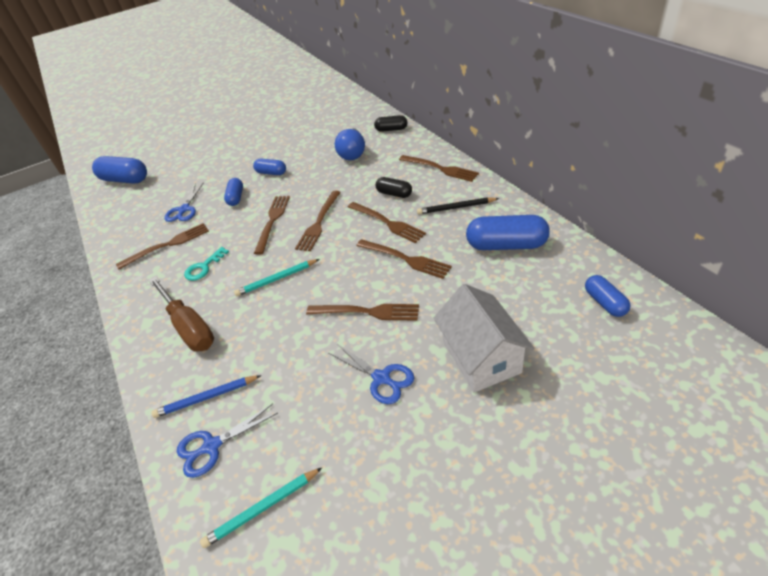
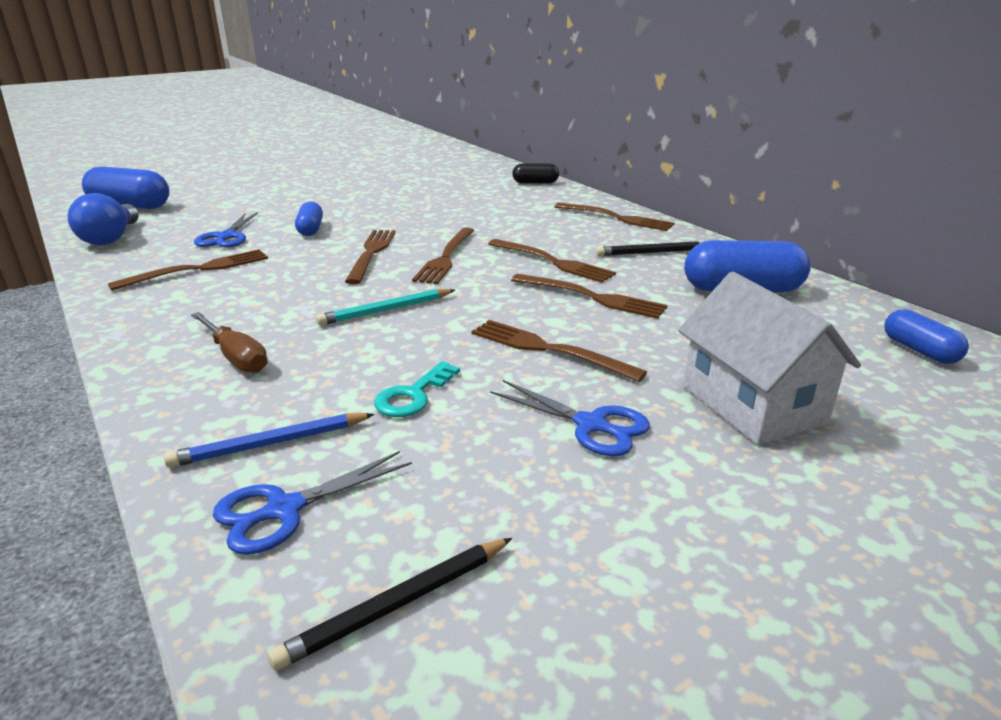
camera: 10 degrees left, 15 degrees down
(189, 327) = (236, 357): brown screwdriver -> brown screwdriver, size x0.65
(203, 267) = (260, 294): turquoise key -> turquoise key (413, 395)
(262, 508) = (397, 604): turquoise pencil -> black pencil
(271, 173) = (364, 210): blue capsule -> none
(352, 153) = (484, 199): blue light bulb -> blue light bulb (111, 238)
(368, 312) = (547, 349): brown fork -> brown fork turned 150 degrees counterclockwise
(394, 194) = (556, 236): black capsule -> none

